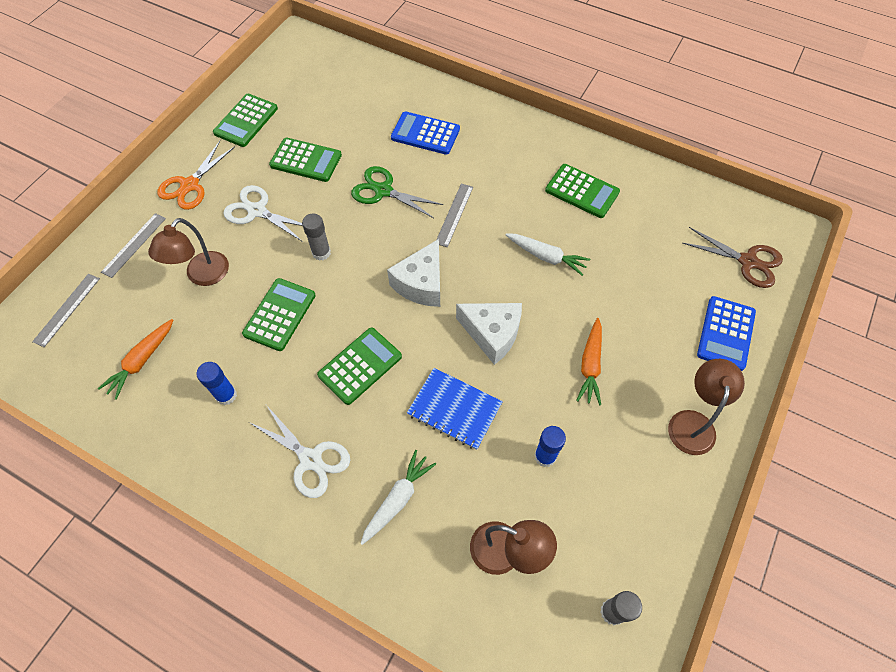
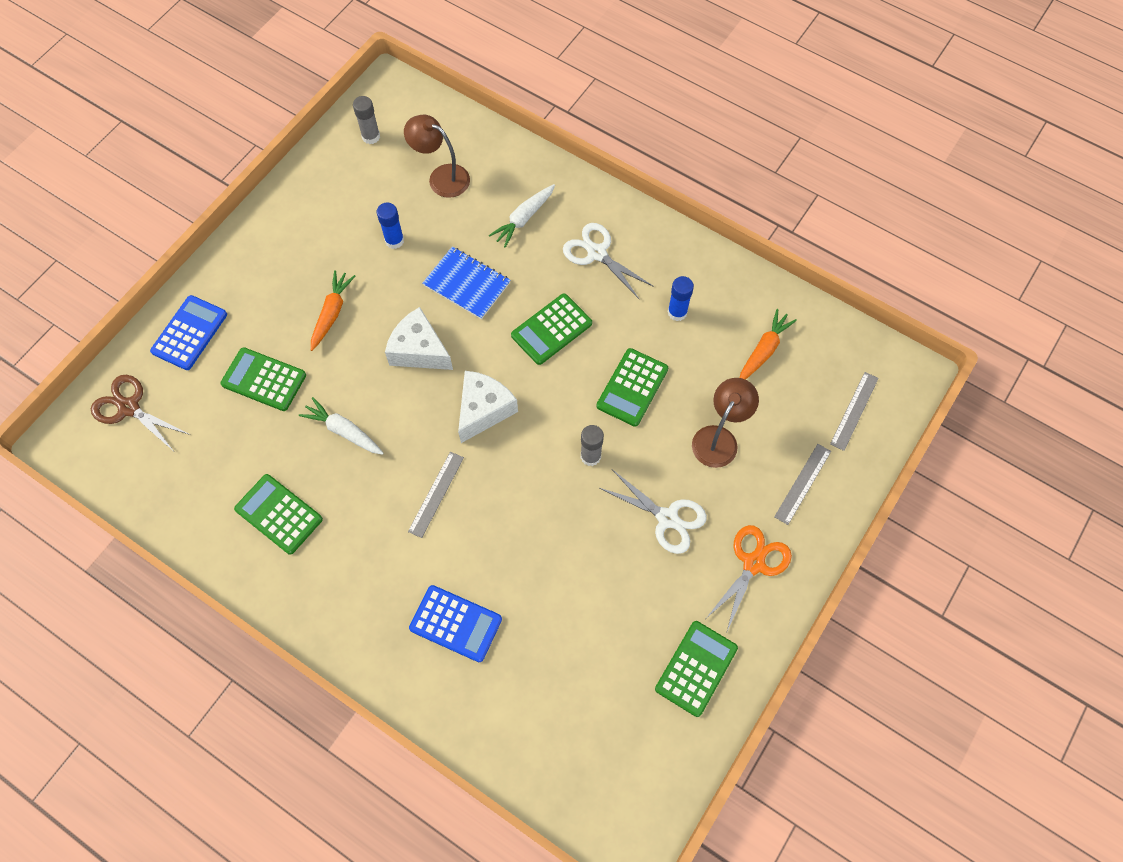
camera: 175 degrees left, 5 degrees up
(306, 160) = (612, 591): green calculator -> green calculator (264, 380)
(383, 191) = (517, 535): green scissors -> none
(693, 422) = (256, 257): brown lamp -> none

